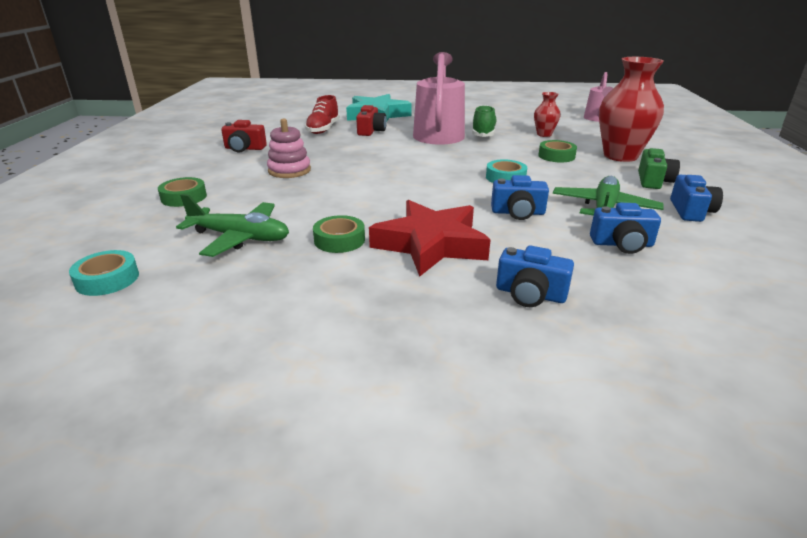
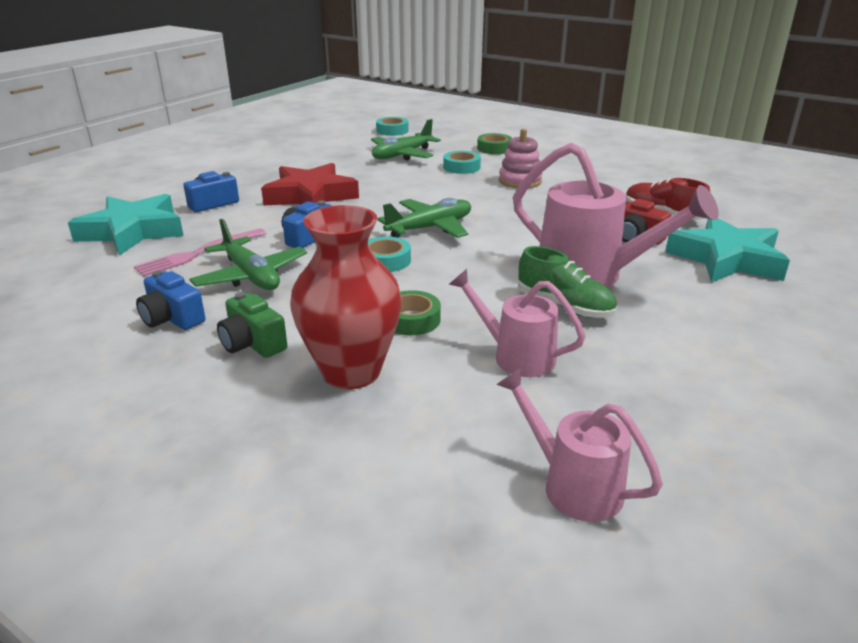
camera: 120 degrees right, 0 degrees up
(244, 148) = (607, 174): red camera -> none
(265, 198) = (461, 167): none -> turquoise tape
(339, 240) = (359, 175): green tape -> none
(433, 178) = (430, 228): none -> green plane
(544, 134) = (515, 356): red vase -> pink watering can
(622, 244) = (197, 254): blue camera -> pink fork
(662, 306) = (132, 231): none -> turquoise star

